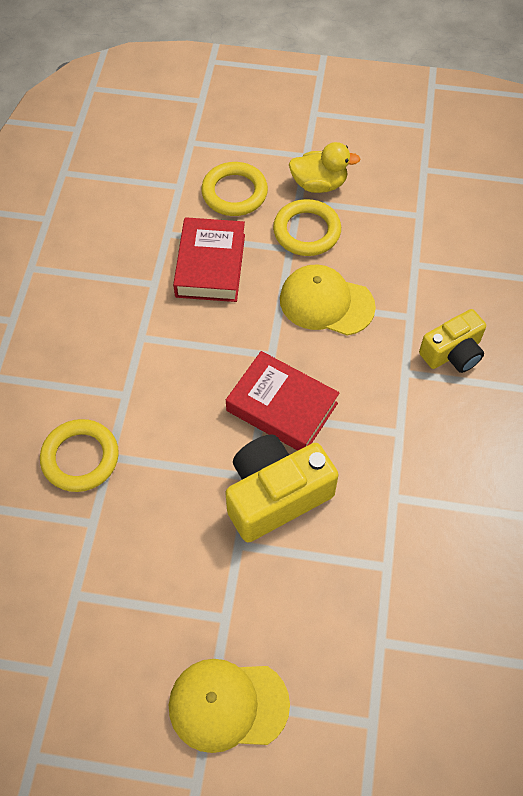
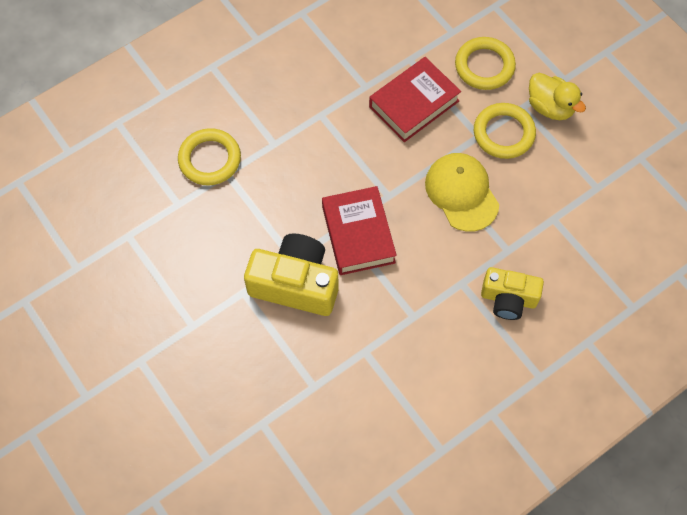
camera: 45 degrees right, 5 degrees up
(228, 705) = (144, 373): yellow cap -> none

